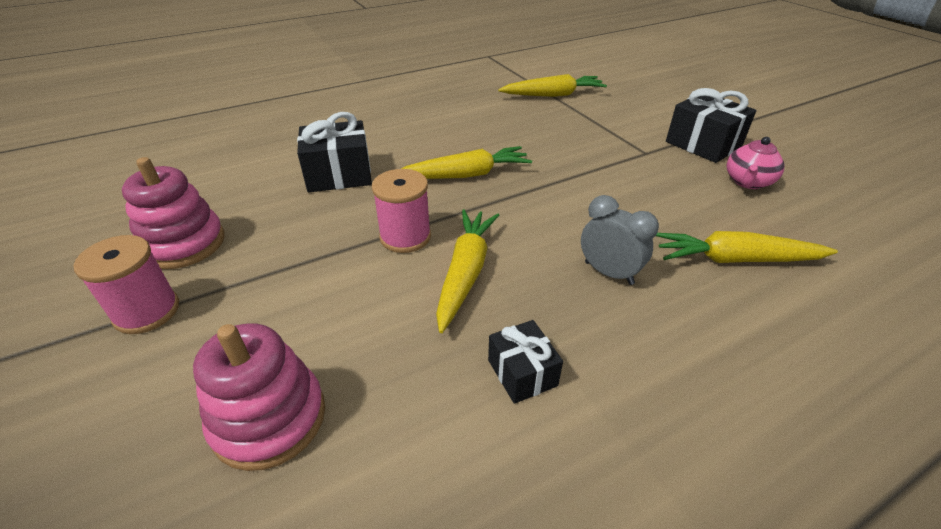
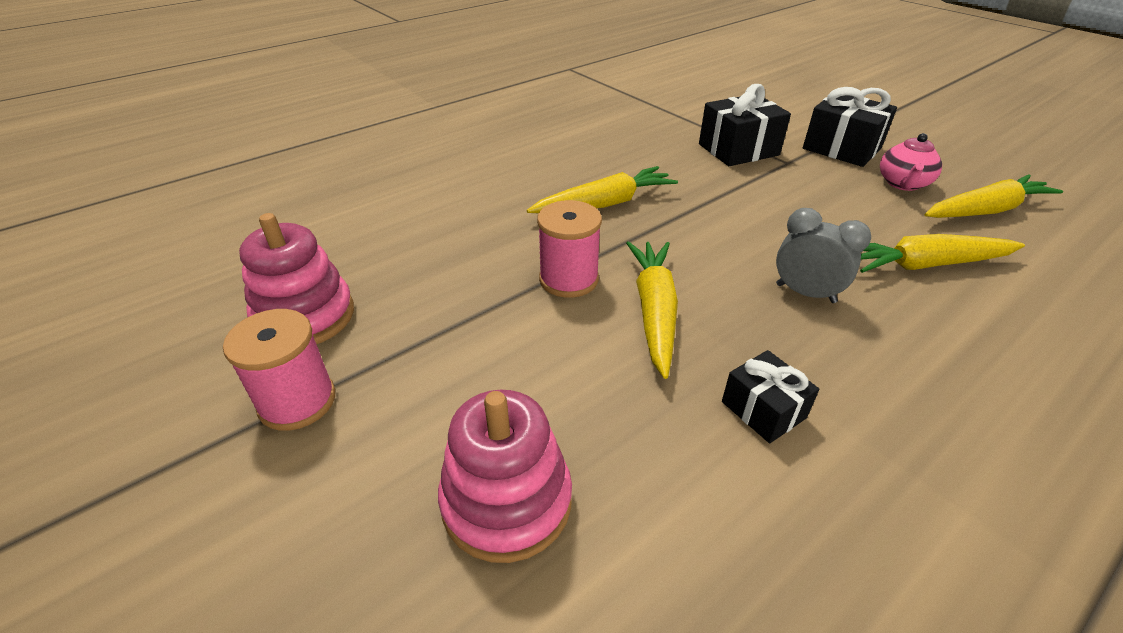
camera: 10 degrees left, 0 degrees up
(339, 174) = (458, 217): black gift -> black gift (738, 149)
(553, 95) = (661, 107): yellow carrot -> yellow carrot (985, 210)

